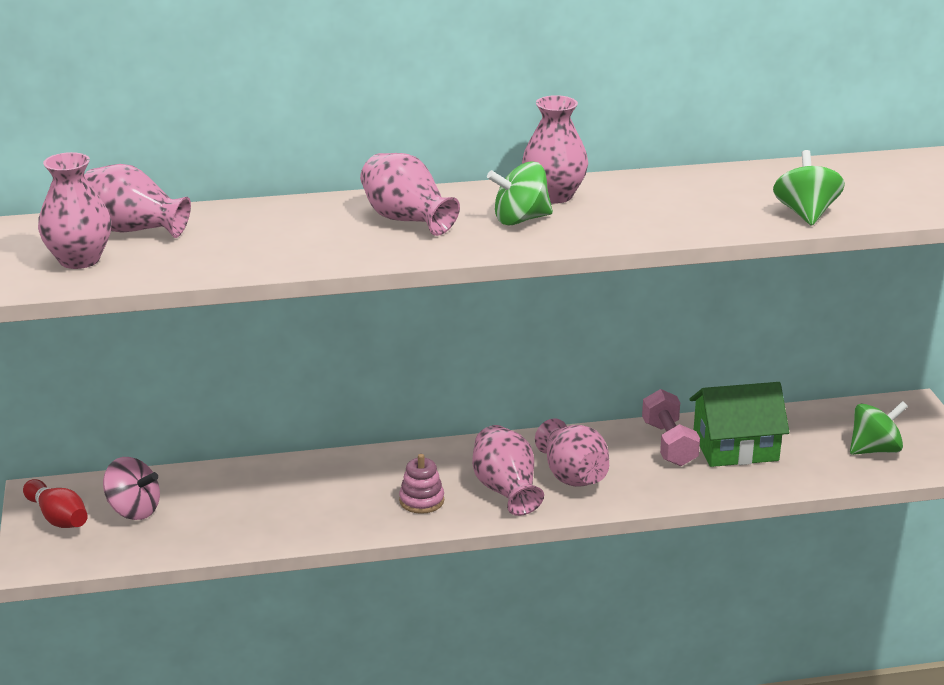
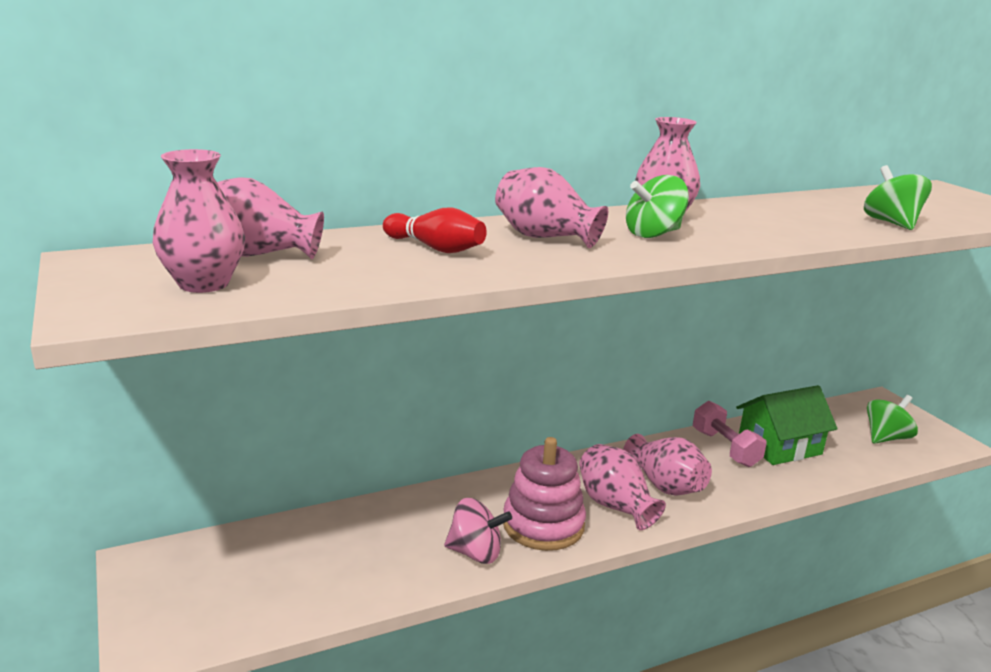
camera: 15 degrees left, 5 degrees down
(58, 517) = (165, 589): red bowling pin -> red bowling pin (435, 248)
(133, 510) = (251, 570): pink spinning top -> pink spinning top (475, 553)
(421, 501) = (543, 525): pink stacking toy -> pink stacking toy, size x1.84

